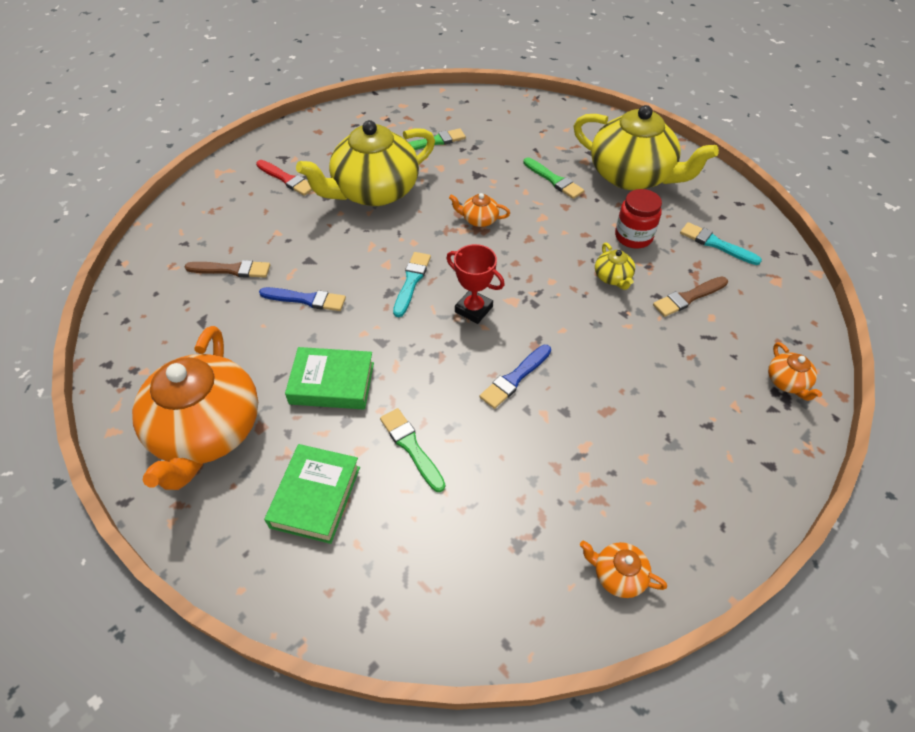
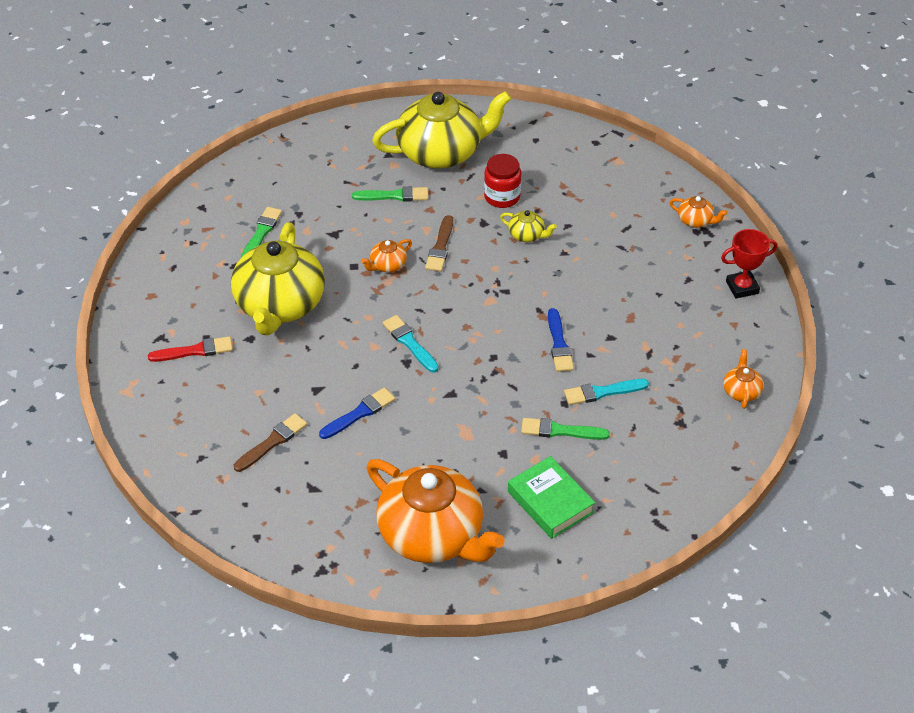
camera: 50 degrees left, 5 degrees down
(332, 383) = (461, 442): green book -> none
(473, 309) = (475, 326): red trophy -> red trophy (742, 287)
(618, 575) = (741, 391): orange teapot -> orange teapot turned 120 degrees clockwise
(688, 297) = (585, 212): brown brush -> brown brush (440, 247)
(716, 244) = (556, 163): turquoise brush -> turquoise brush (602, 392)

